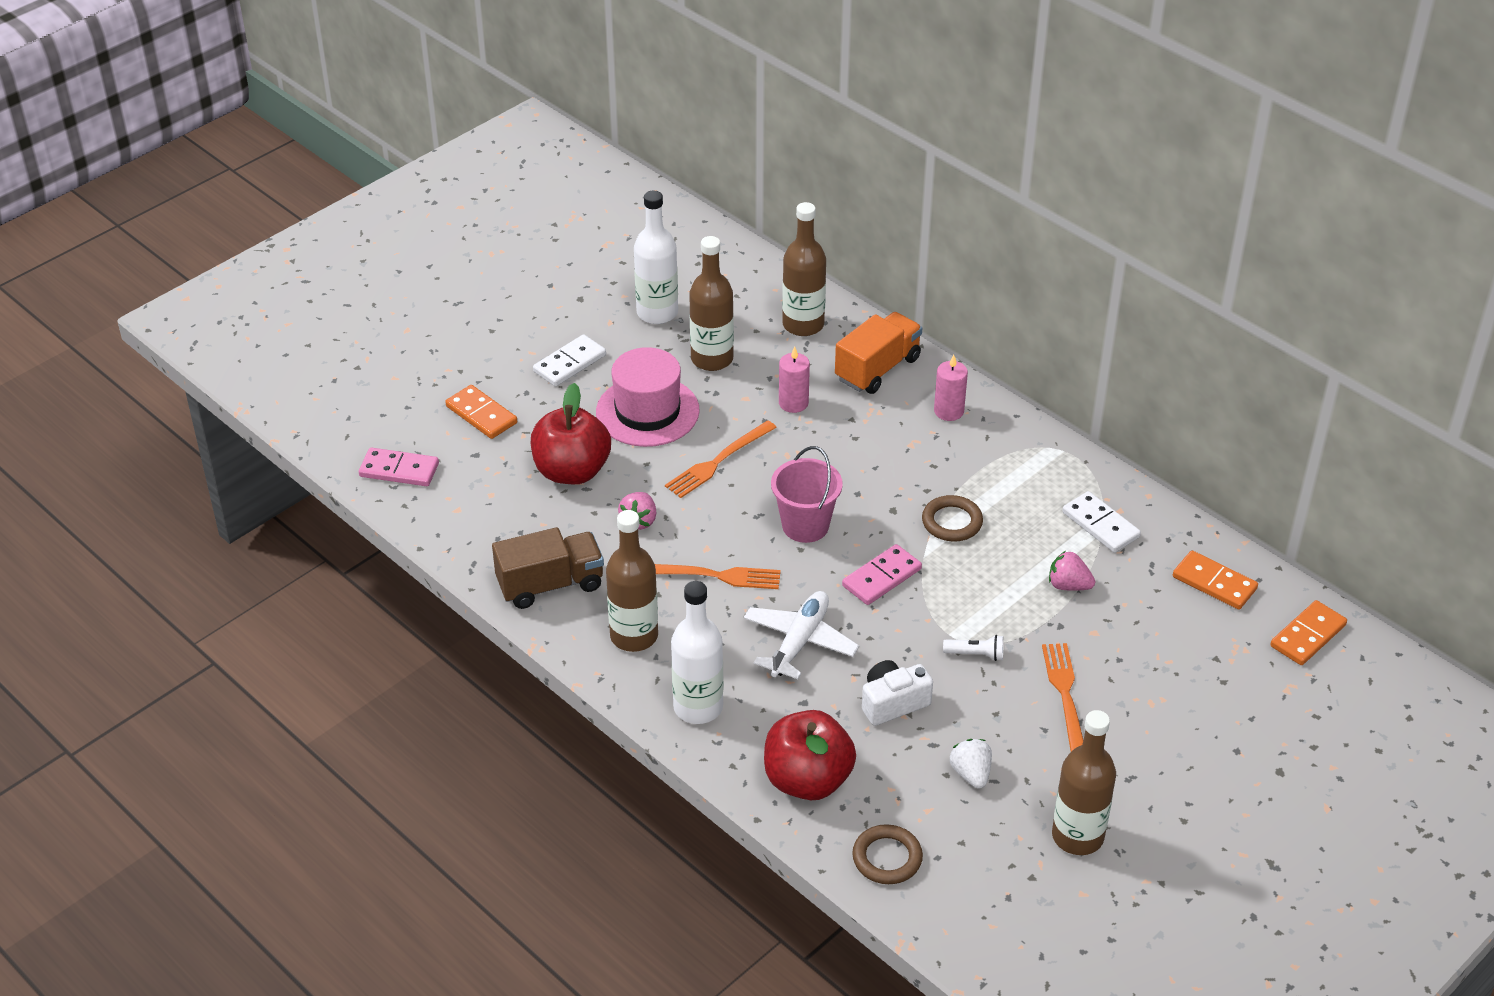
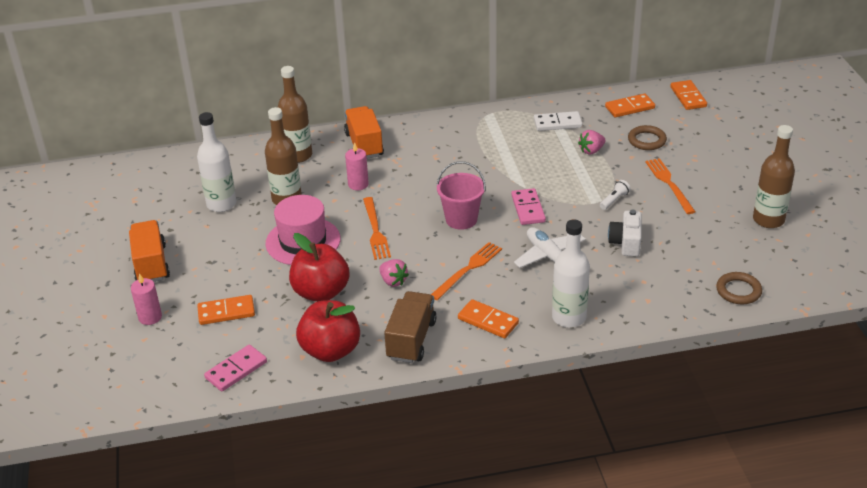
camera: 55 degrees left, 5 degrees down
(512, 317) = (151, 264): none -> orange truck
(570, 363) = (224, 256): white domino -> none
(634, 636) = (488, 321): brown bottle -> orange domino
(807, 780) = (659, 297): red apple -> red apple (330, 350)
(948, 411) = (424, 135): pink candle -> pink candle (150, 317)
(952, 522) = (509, 168): brown ring -> brown ring (647, 140)
(971, 774) = (699, 237): white strawberry -> none
(1065, 697) = (669, 184): orange fork -> orange fork turned 45 degrees clockwise

